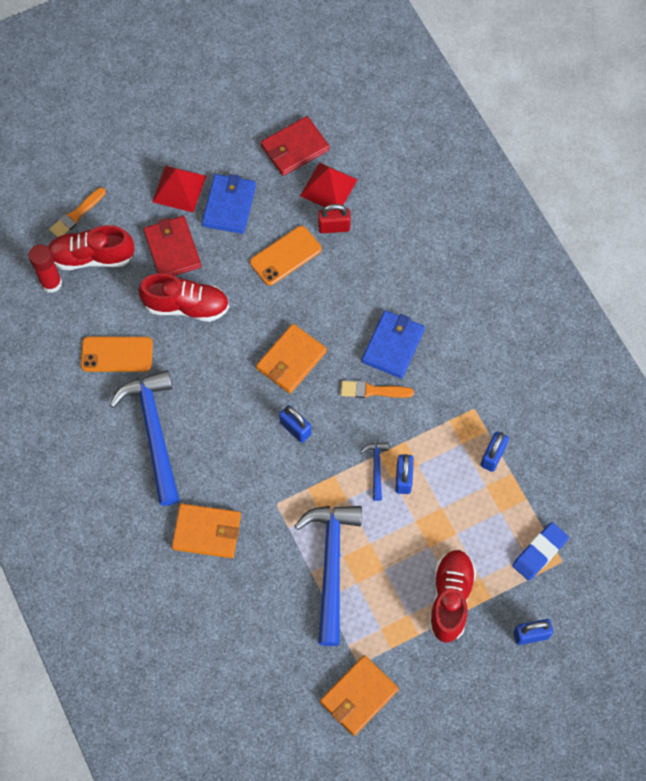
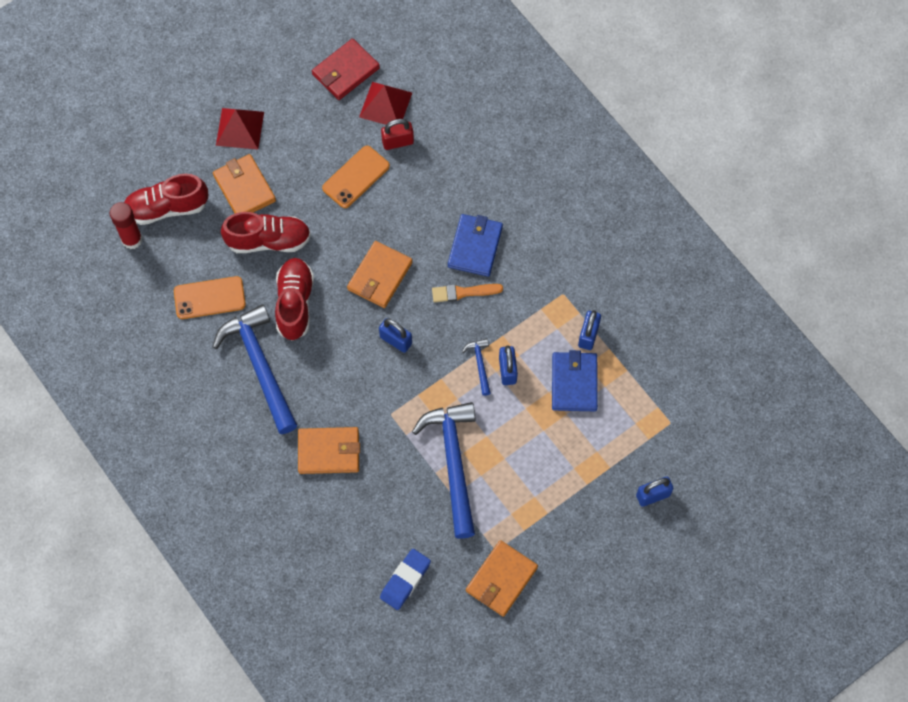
camera: 10 degrees left, 0 degrees up
(76, 215) = (144, 169): orange brush -> none
(172, 249) = (244, 188): red wallet -> orange wallet
(229, 205) = (292, 137): blue wallet -> blue wallet (574, 383)
(450, 598) = (571, 474): red shoe -> red shoe (295, 303)
(539, 552) = (648, 418): blue eraser -> blue eraser (405, 580)

